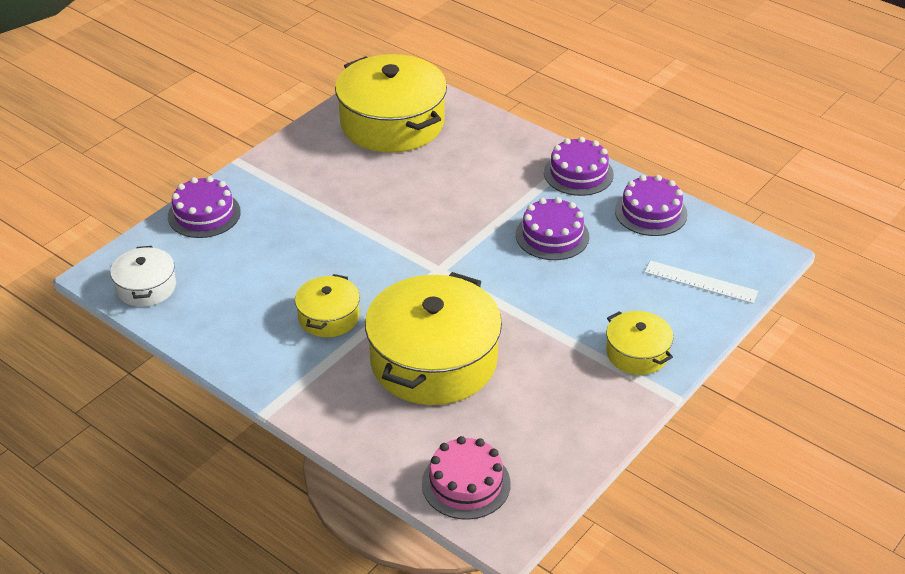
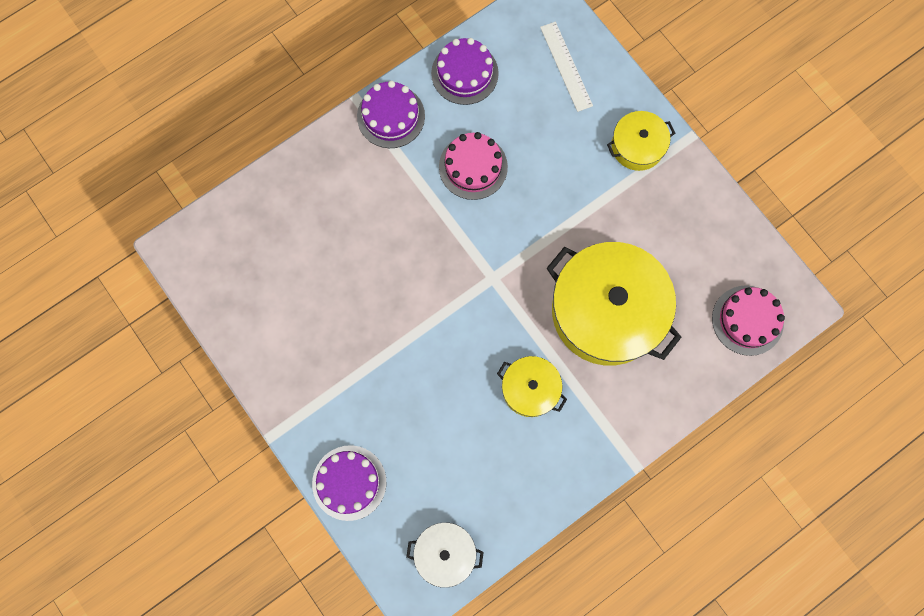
camera: 75 degrees left, 35 degrees up
(392, 123) = (255, 267): yellow pot -> none
(552, 236) = (473, 167): purple cake -> pink cake
(700, 282) = (566, 66): white ruler -> white ruler turned 60 degrees counterclockwise

